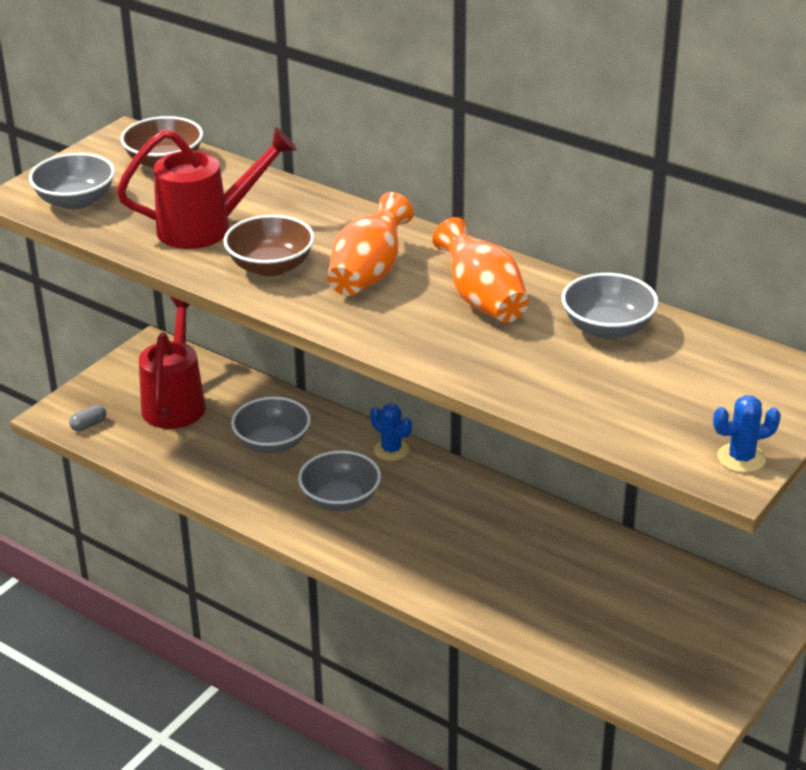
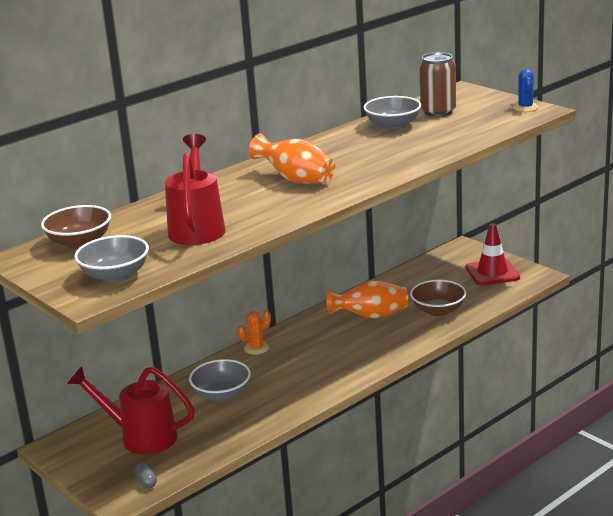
camera: 75 degrees left, 10 degrees down
(270, 266) = (267, 207): brown bowl -> brown bowl (438, 310)
(340, 499) = (302, 370): grey bowl -> none
(391, 450) = (256, 348): blue cactus -> orange cactus
(482, 300) = (346, 152): orange vase -> orange vase (371, 316)
(687, 365) = (438, 112): none -> brown can
(690, 661) = (492, 273): none -> red traffic cone

